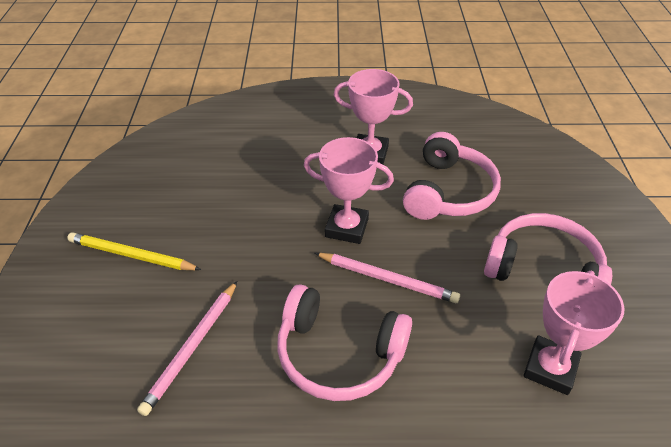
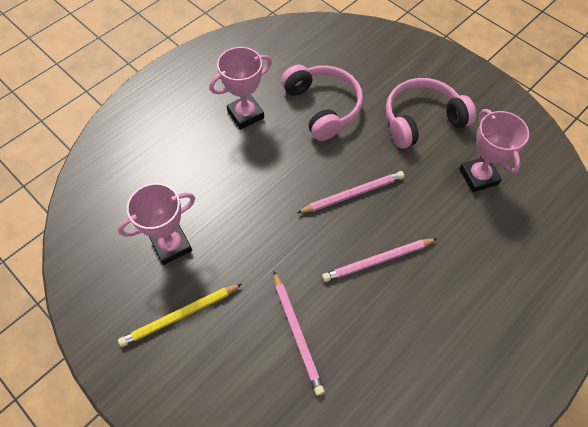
camera: 45 degrees left, 15 degrees up
(339, 354) = (378, 261): pink headphones -> pink pencil
(347, 228) = (293, 180): pink trophy -> pink trophy (171, 245)

